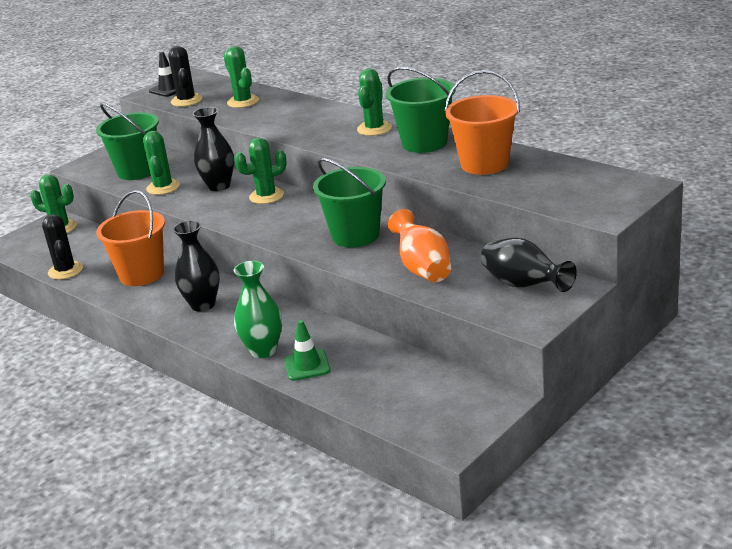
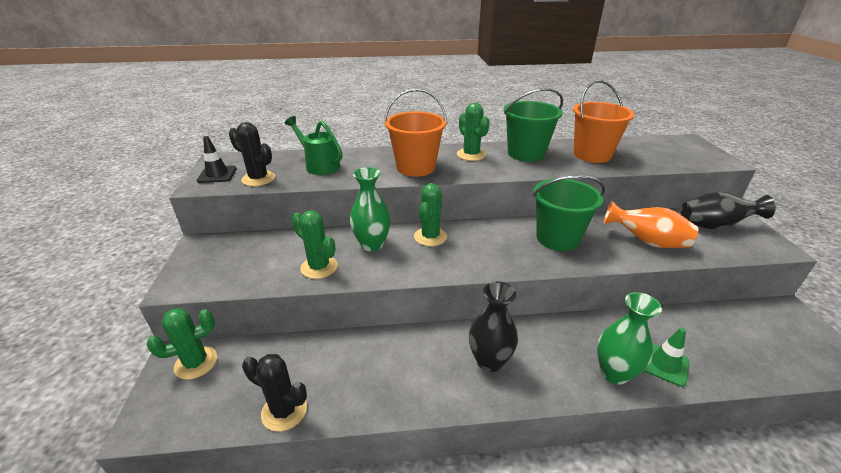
camera: 50 degrees left, 5 degrees up
(137, 171) = (260, 262): green bucket -> none
(142, 274) = (379, 364): orange bucket -> orange bucket (416, 167)
(219, 186) = (372, 244): black vase -> green vase
(243, 102) = (319, 165): green cactus -> green watering can

